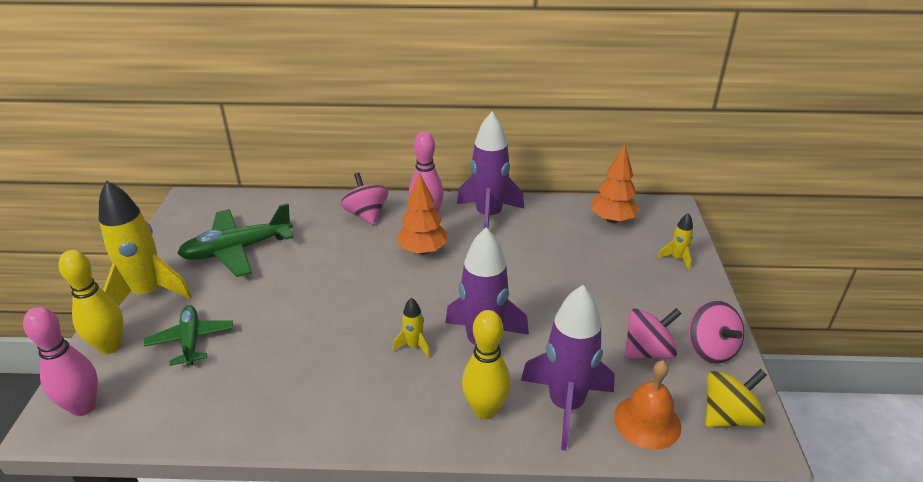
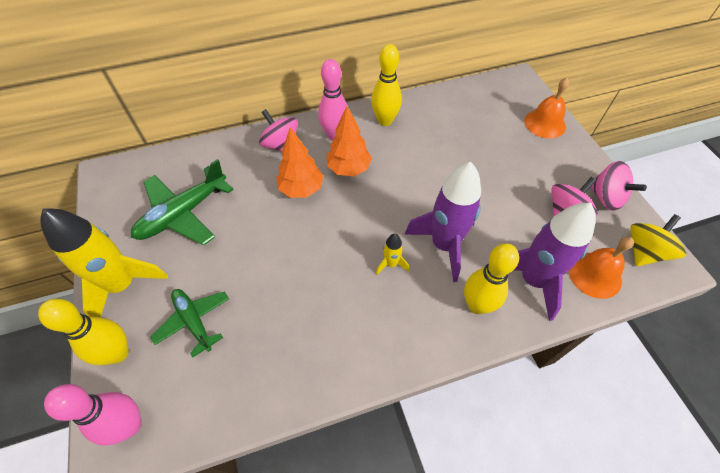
camera: 20 degrees left, 20 degrees up
(488, 216) = (385, 121): purple rocket -> yellow bowling pin
(612, 219) = (481, 99): orange tree -> orange tree (301, 189)
(677, 258) = (545, 123): yellow rocket -> orange bell

